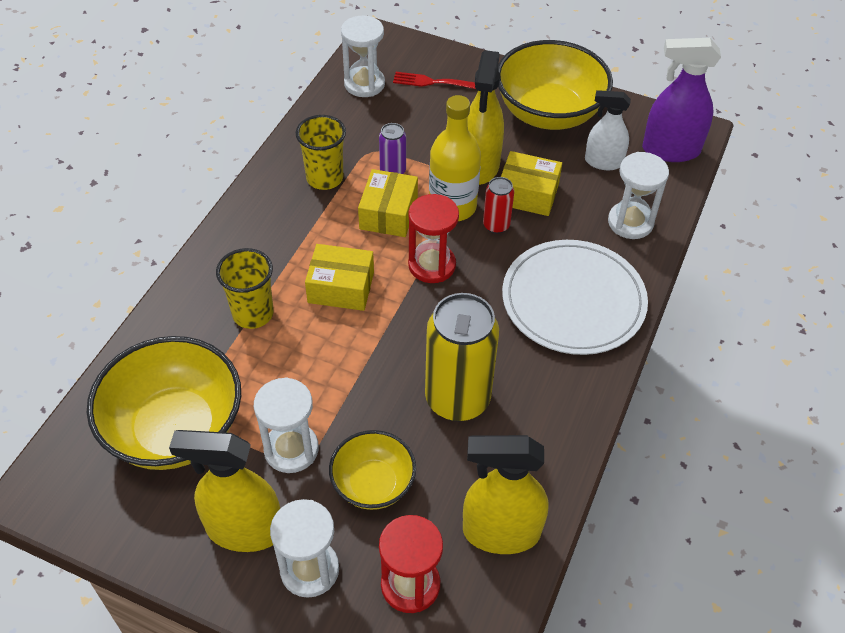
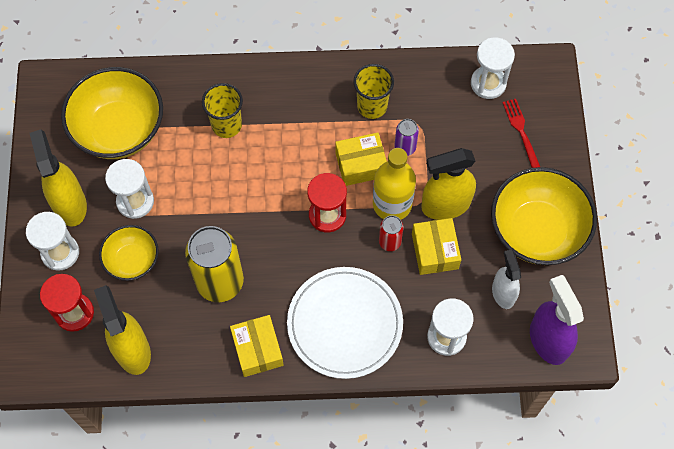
camera: 65 degrees right, 15 degrees up
(341, 287) = (276, 167): yellow box -> yellow box (257, 349)

